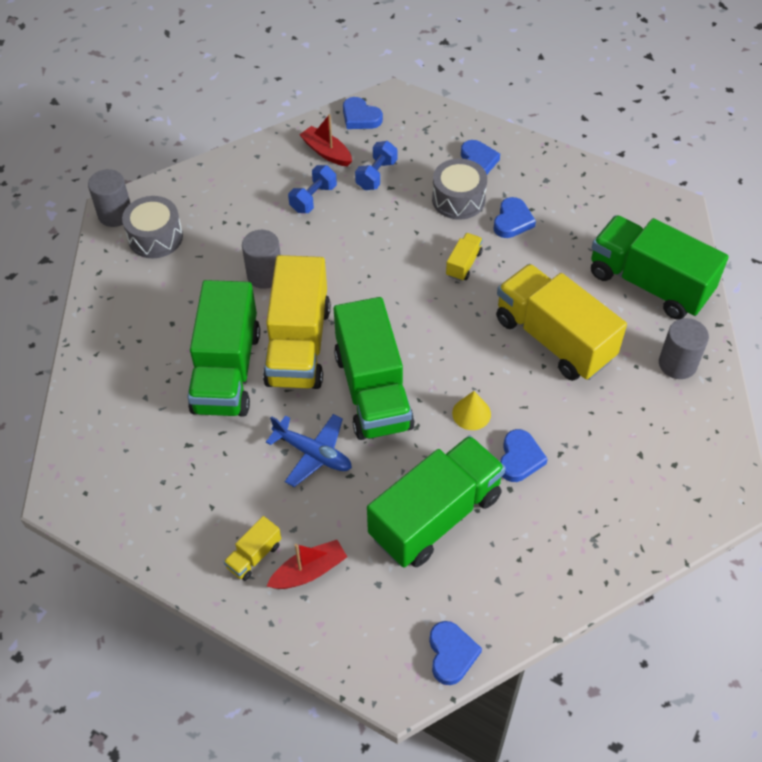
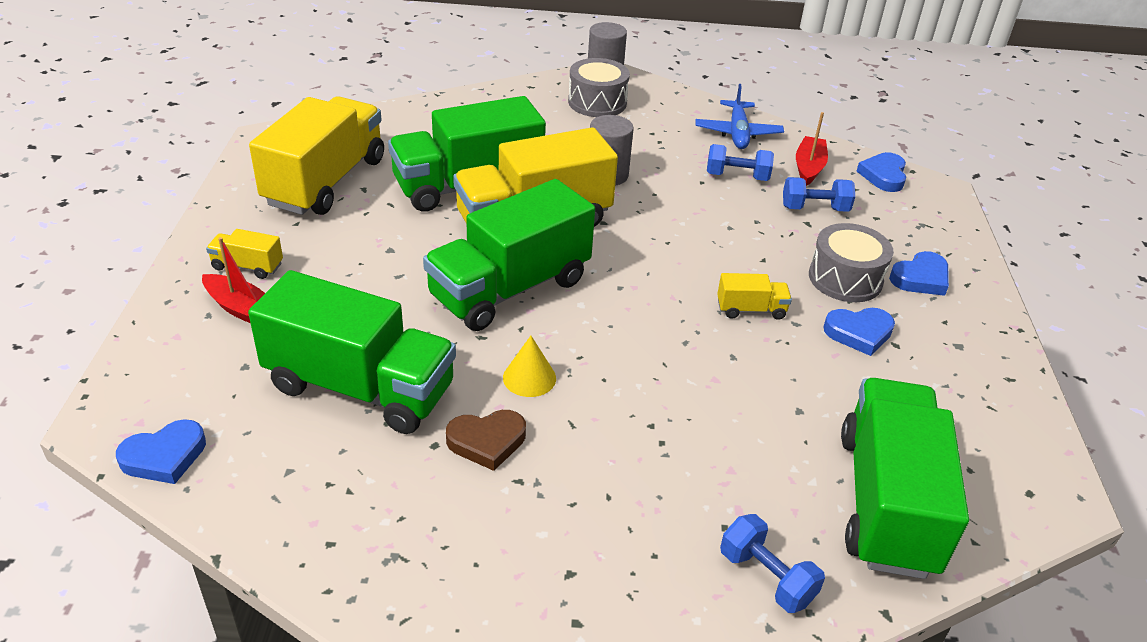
camera: 60 degrees right, 15 degrees down
(313, 453) = (397, 270): blue plane -> blue plane (737, 133)
(519, 458) = (487, 441): blue heart -> brown heart
(554, 339) = (702, 423): yellow truck -> yellow truck (325, 182)
(677, 364) = (766, 577): grey cylinder -> blue dumbbell

